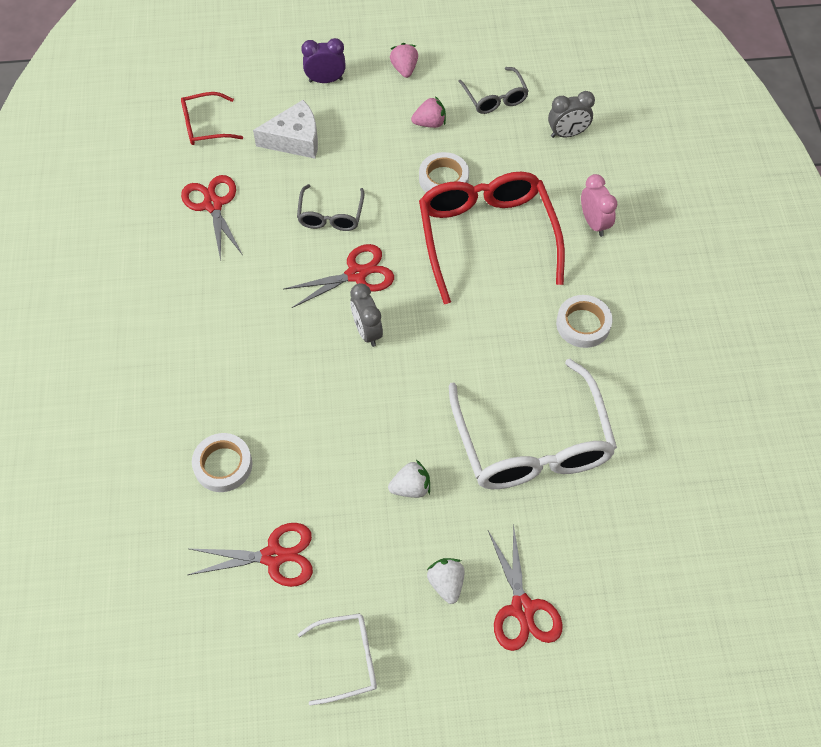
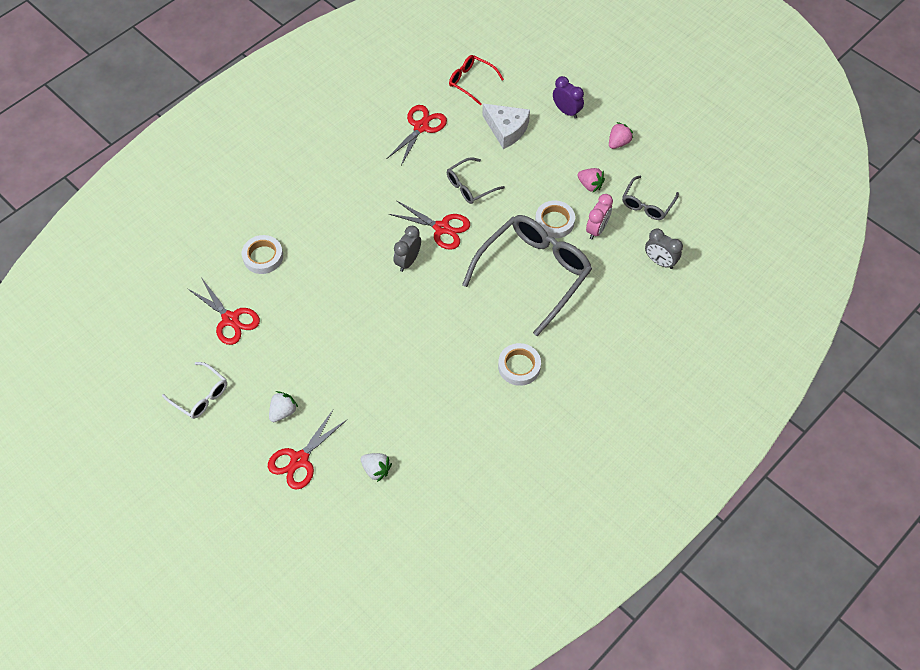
camera: 50 degrees right, 0 degrees up
(411, 487) = (327, 354): white strawberry -> white strawberry (376, 469)
(486, 237) = (533, 273): red glasses -> grey glasses
(532, 443) = (410, 394): white glasses -> none
(594, 223) = (602, 322): pink clock -> pink clock (597, 229)

